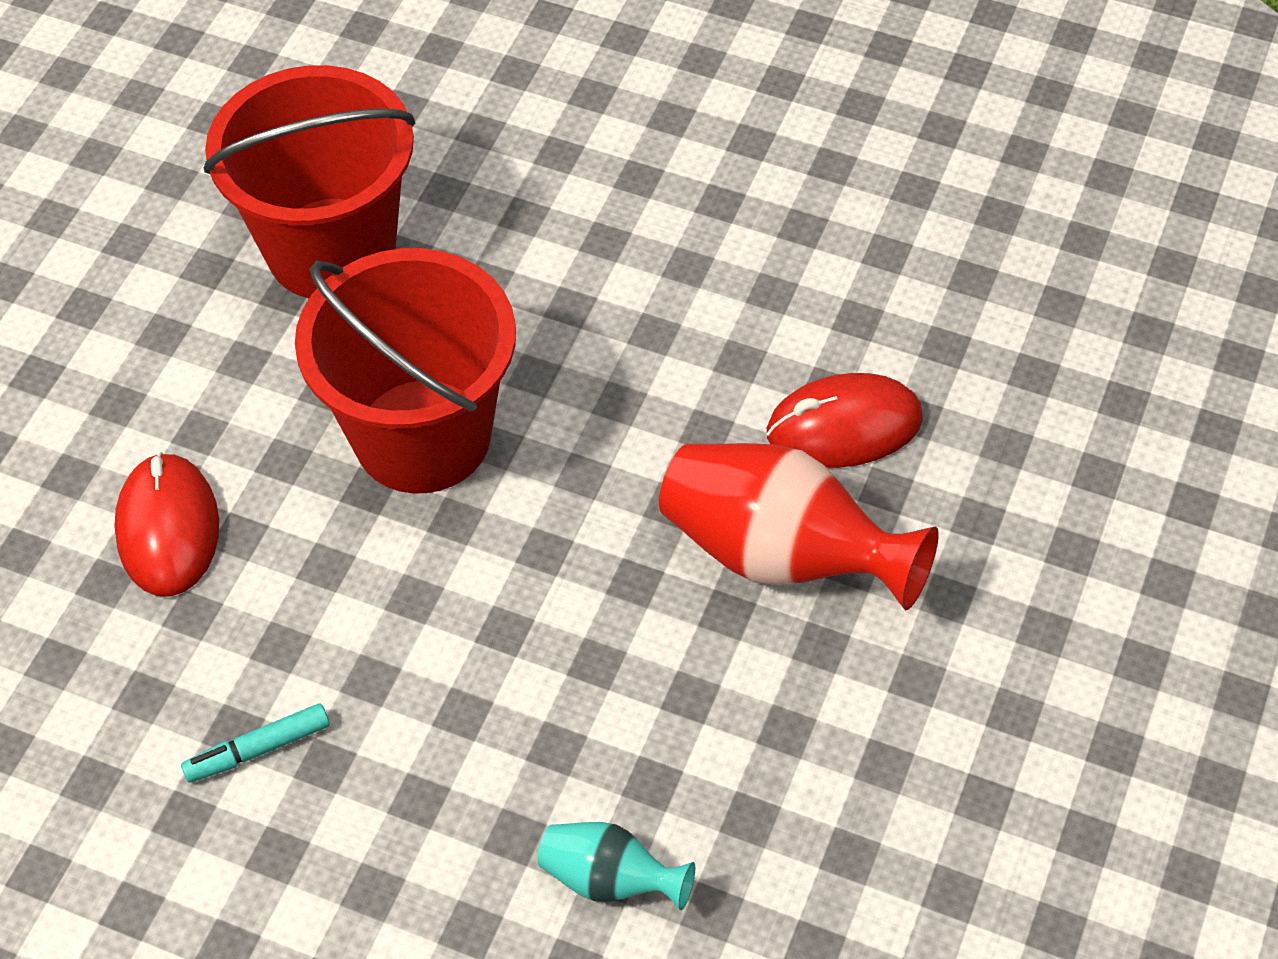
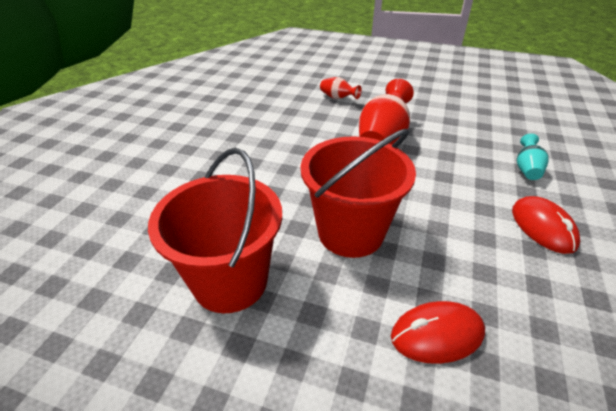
camera: 95 degrees left, 15 degrees down
(258, 749) = (542, 273): turquoise marker -> none
(844, 427) = (326, 128): red mouse -> red mouse (543, 227)
(1034, 472) = (338, 98): none -> red vase

